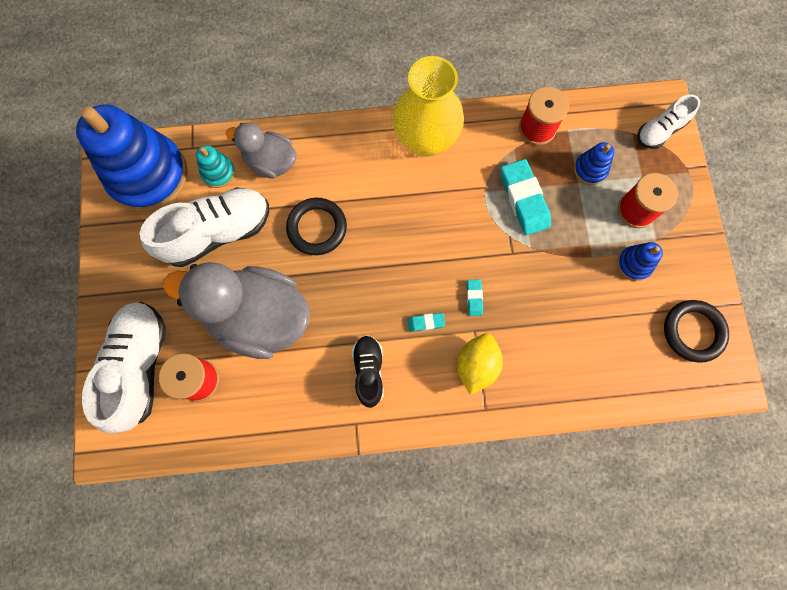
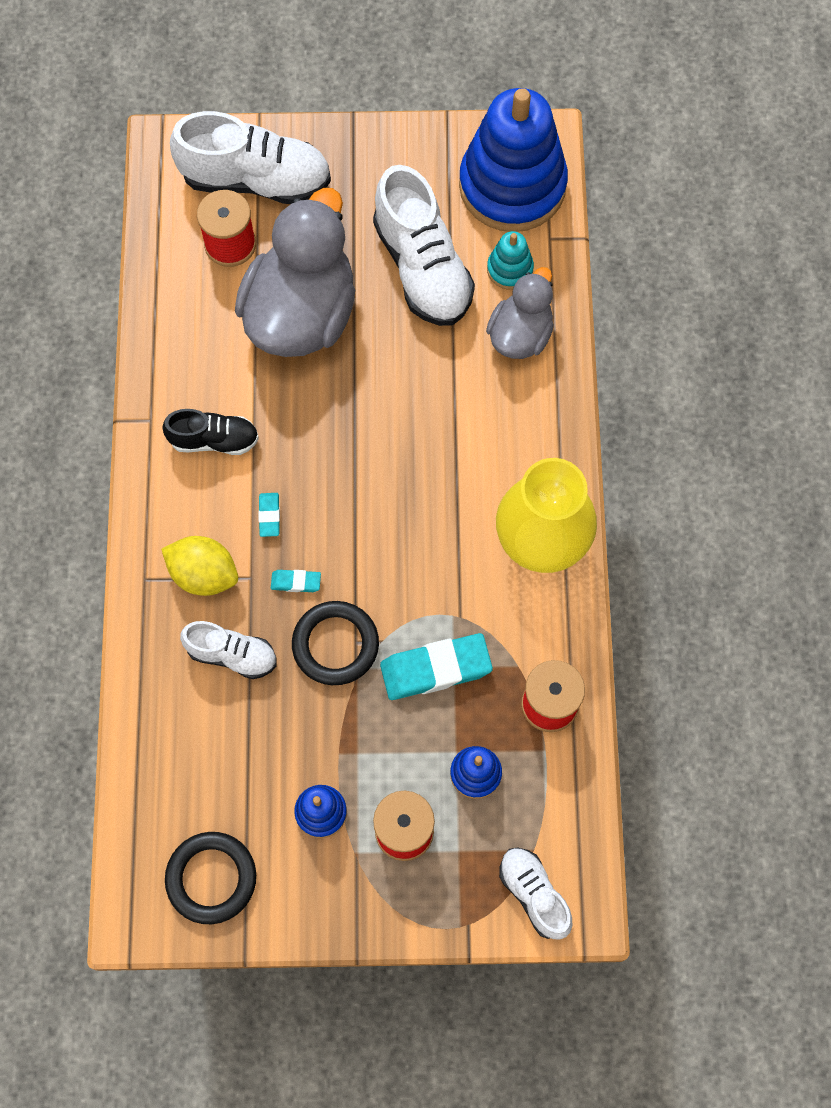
camera: 95 degrees right, 5 degrees down
(317, 228) = (417, 388): black ring -> black ring (335, 645)
(534, 337) = (232, 655): none -> white shoe

